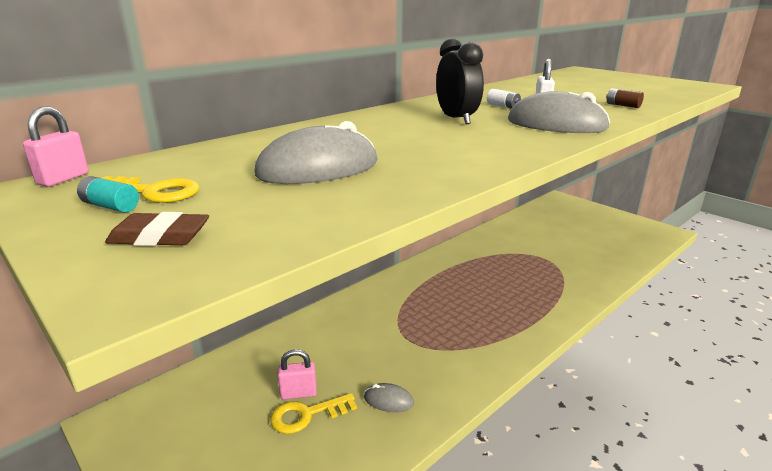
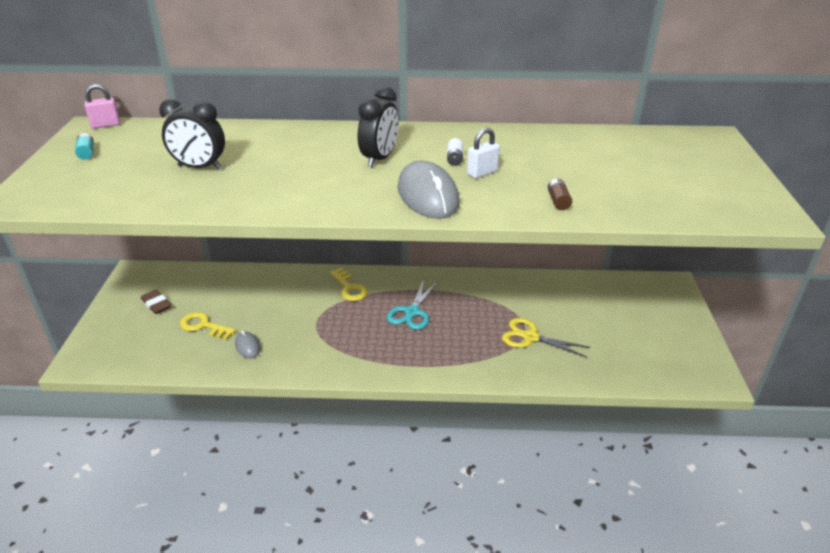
camera: 45 degrees right, 10 degrees up
(152, 192) = (114, 150): yellow key -> yellow key (349, 288)
(160, 236) = (66, 180): brown eraser -> brown eraser (156, 304)
(298, 393) = (217, 312): pink padlock -> none
(318, 169) = (199, 167): grey mouse -> black clock
(464, 289) = (412, 312): none -> turquoise scissors
(558, 262) = (530, 337): none -> yellow scissors

